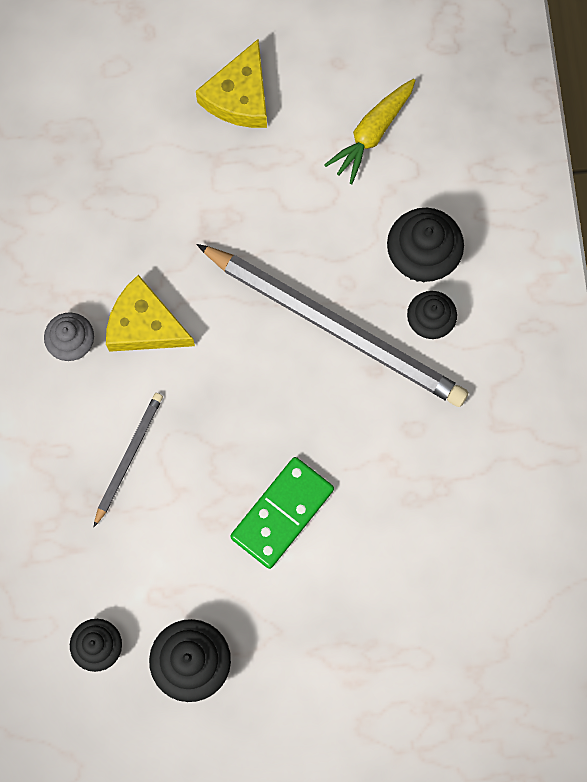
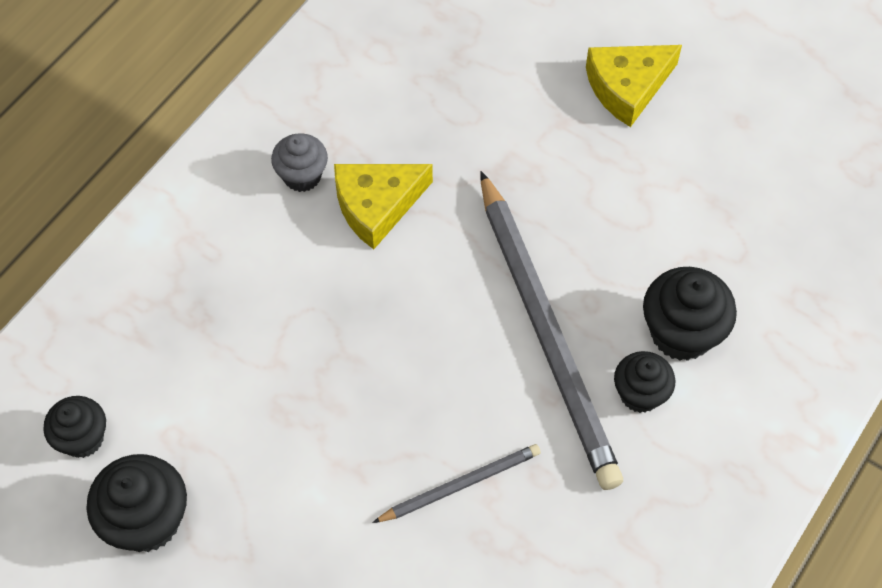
camera: 40 degrees right, 15 degrees down
(128, 457) = (261, 301): grey pencil -> grey pencil (460, 485)
(144, 325) = (377, 205): yellow cheese -> yellow cheese turned 90 degrees counterclockwise
(282, 513) = (350, 454): green domino -> none
(372, 133) = (724, 197): yellow carrot -> none

